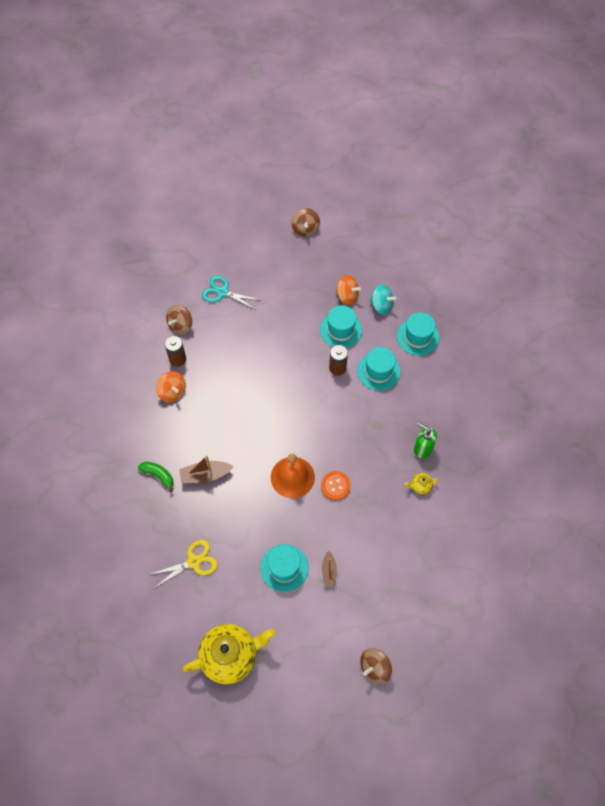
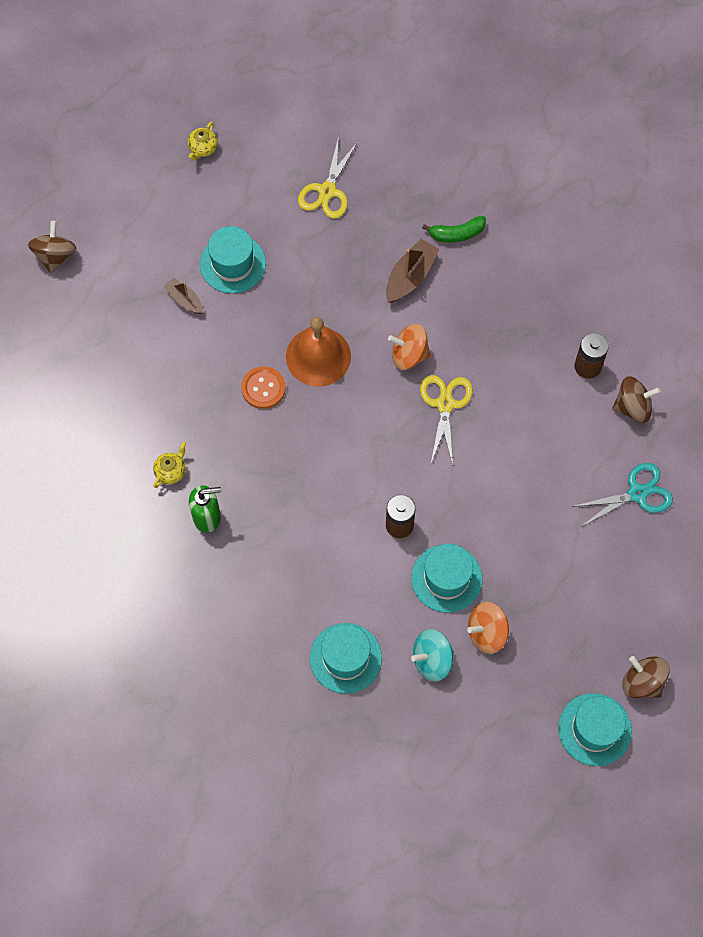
camera: 135 degrees right, 5 degrees up
(172, 392) = (548, 326): orange spinning top -> orange spinning top (409, 355)
(180, 325) = (633, 407): brown spinning top -> brown spinning top turned 90 degrees clockwise
(230, 656) = (203, 148): yellow teapot -> yellow teapot, size x0.41
(259, 400) = (445, 404): none -> yellow scissors
(378, 371) = (348, 566): turquoise hat -> turquoise hat (594, 729)

